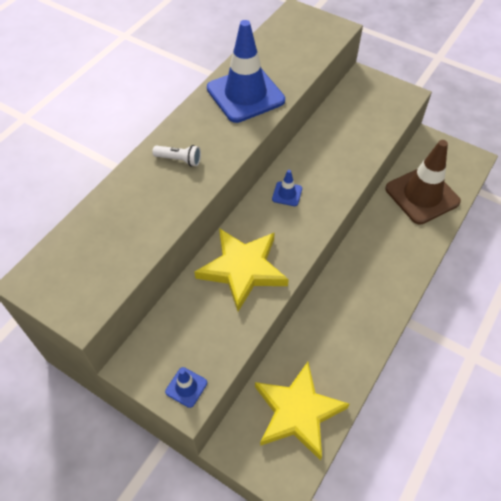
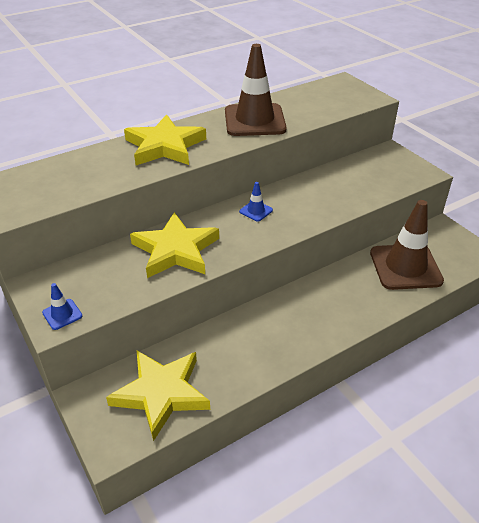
camera: 25 degrees right, 15 degrees down
(179, 160) = (165, 146): white flashlight -> yellow star
(245, 94) = (254, 120): blue traffic cone -> brown traffic cone

